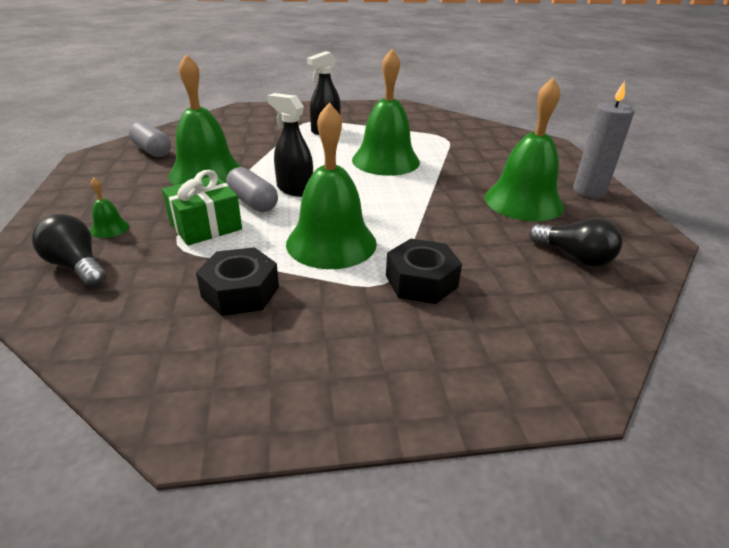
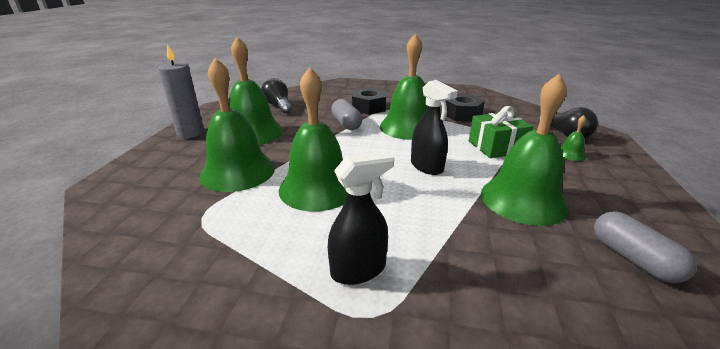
camera: 160 degrees left, 5 degrees down
(253, 202) = (464, 160): grey capsule -> grey capsule (346, 123)
(468, 163) = (238, 171): none -> green bell

